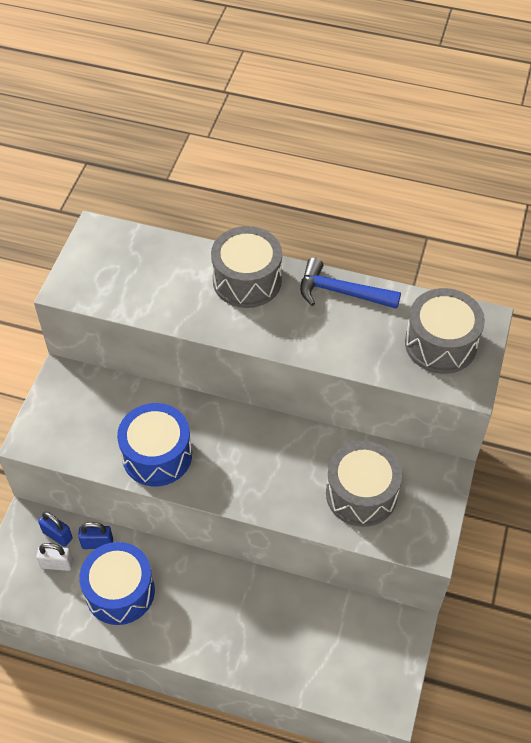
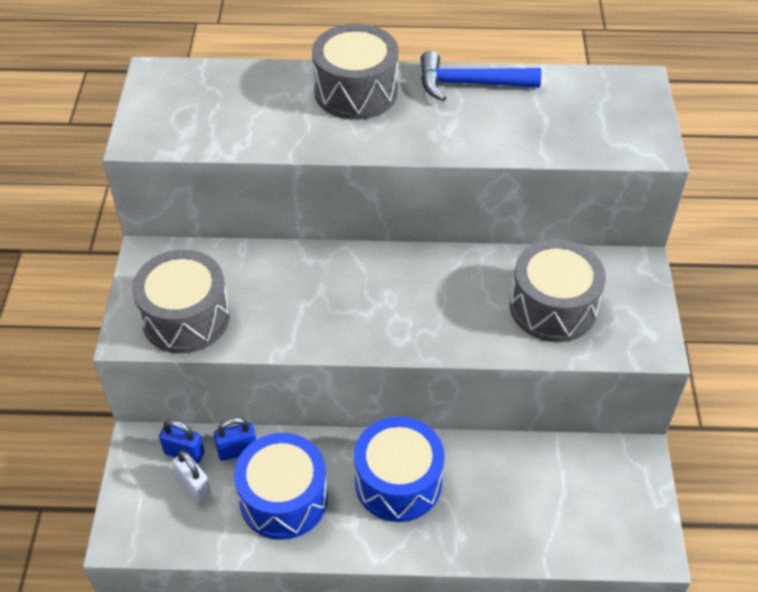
camera: 15 degrees left, 5 degrees down
(57, 564) = (194, 486): white padlock -> white padlock turned 60 degrees clockwise
(157, 455) = (296, 317): blue drum -> blue drum (398, 482)
(440, 344) = (602, 113): grey drum -> grey drum (186, 318)

